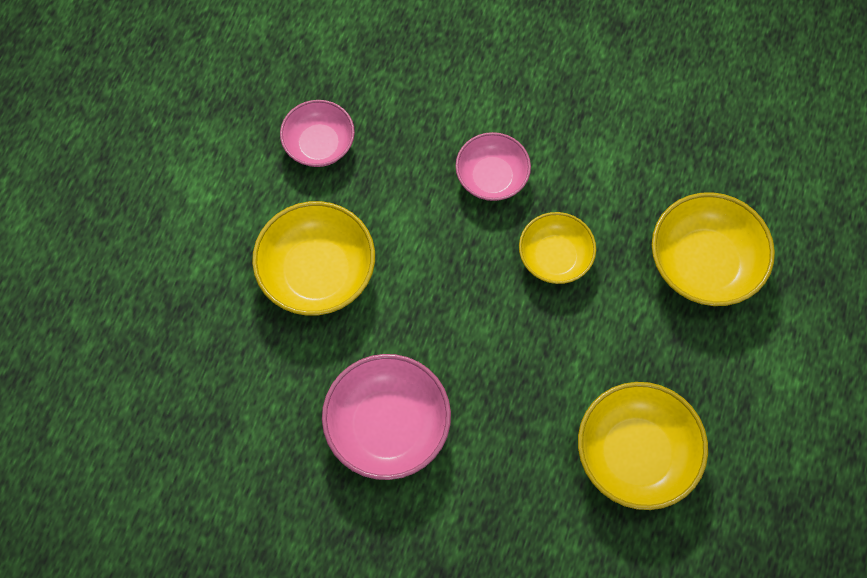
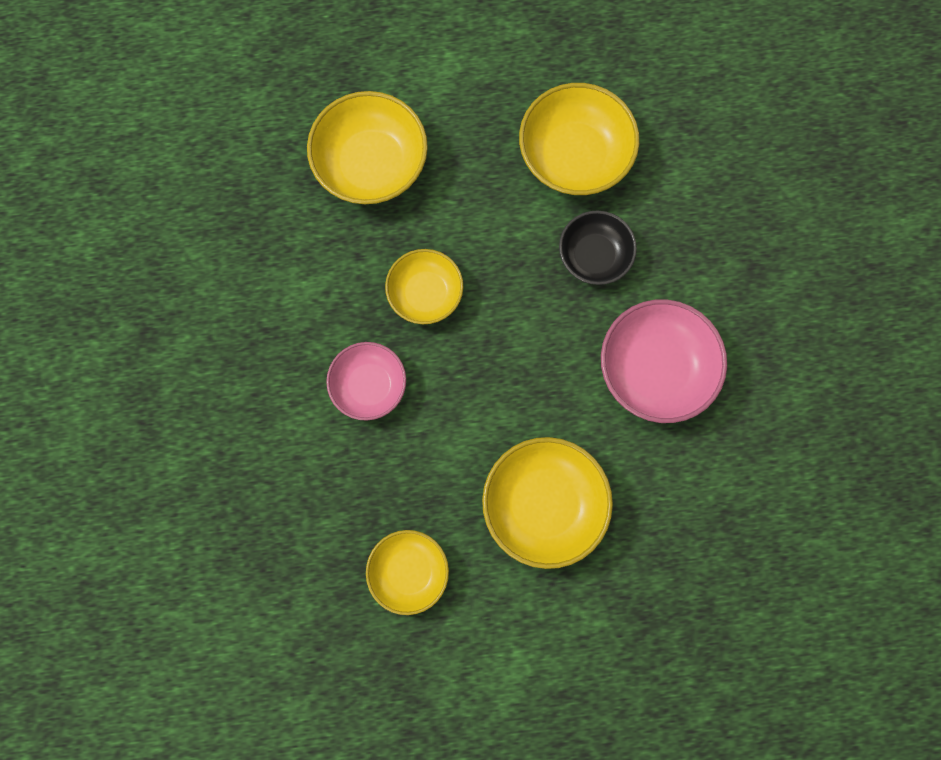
camera: 115 degrees left, 10 degrees up
(319, 144) = (409, 570): pink bowl -> yellow bowl
(523, 423) = (594, 255): none -> black bowl

